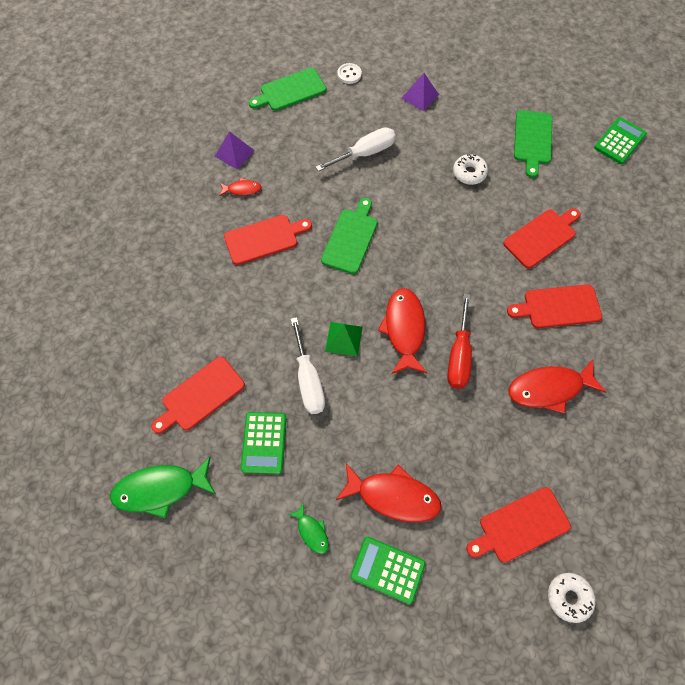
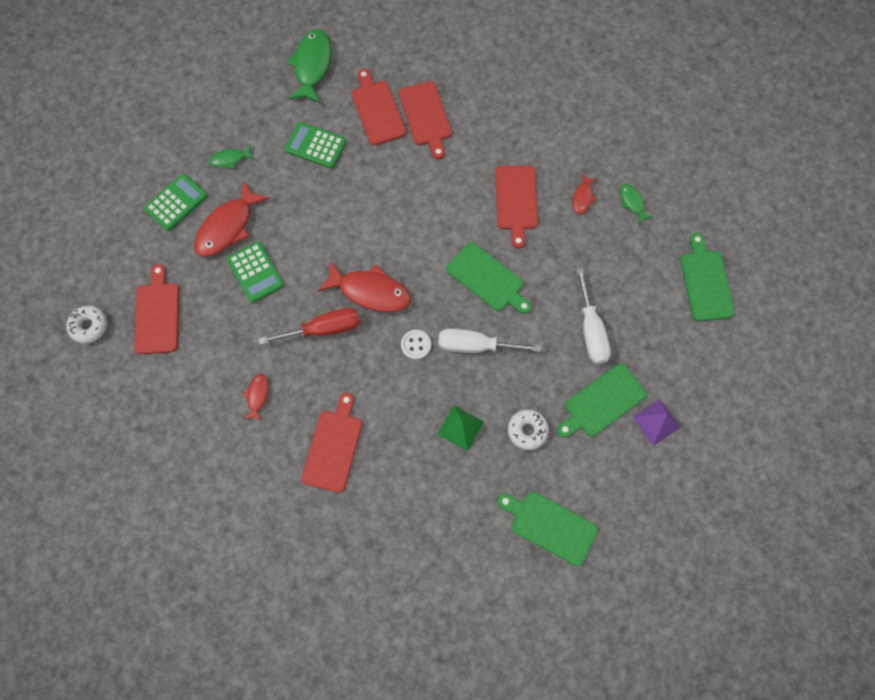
camera: 110 degrees right, 5 degrees up
(234, 153) = (632, 202): purple pyramid -> green fish
(308, 380) = (355, 195): white screwdriver -> white screwdriver (475, 345)
(344, 338) = (382, 236): green pyramid -> green pyramid (460, 428)
(349, 74) = (713, 354): white button -> white button (416, 345)
(421, 132) = (602, 402): none -> green cutting board
(459, 355) = (324, 329): red screwdriver -> red screwdriver turned 135 degrees clockwise
(541, 237) = (418, 471): red cutting board -> red cutting board (426, 116)
(549, 388) = (257, 396): red fish -> red fish, size x0.50
(619, 141) = (513, 634): green calculator -> green calculator (255, 272)

